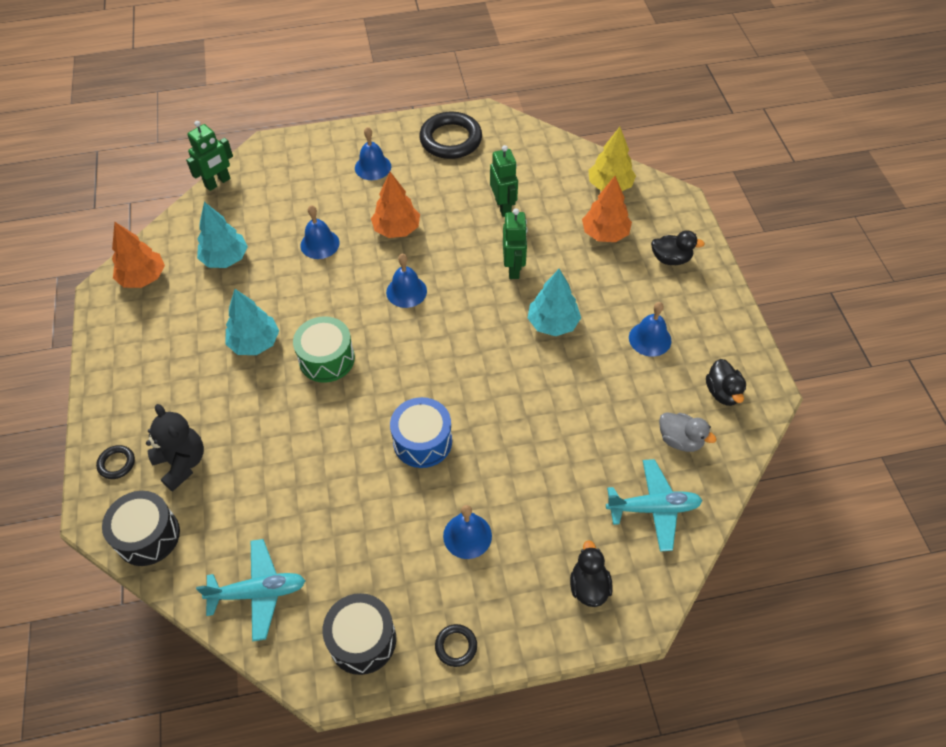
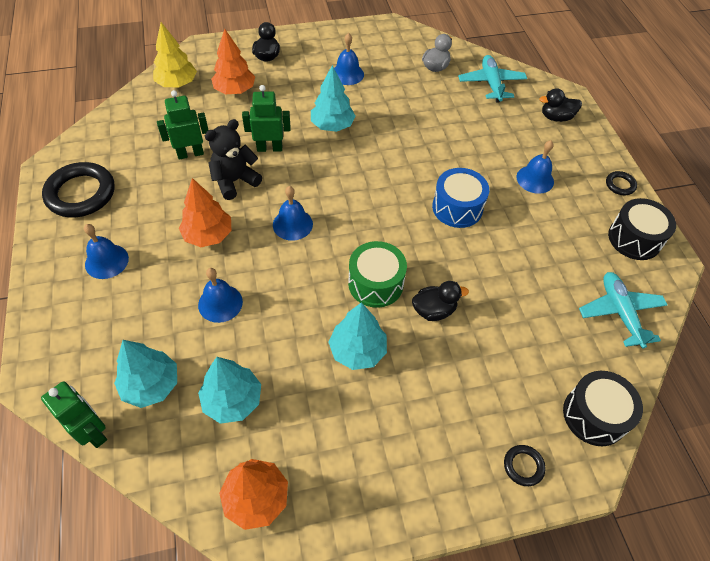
camera: 95 degrees left, 0 degrees up
(182, 463) = (511, 398): black teddy bear -> black teddy bear (234, 181)
(249, 209) = (151, 385): none -> turquoise tree
(722, 392) = (394, 44): black duck -> black duck (434, 310)

